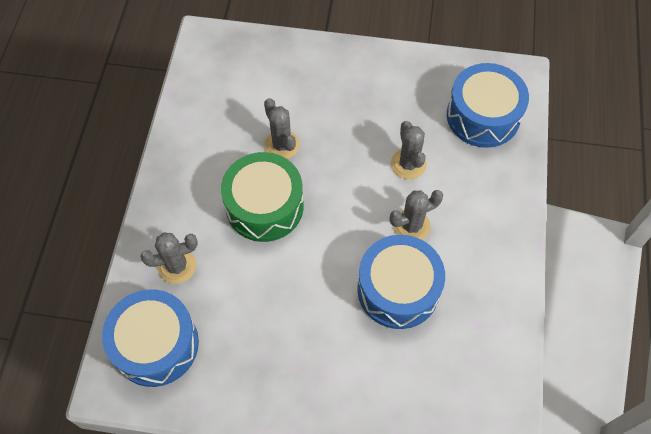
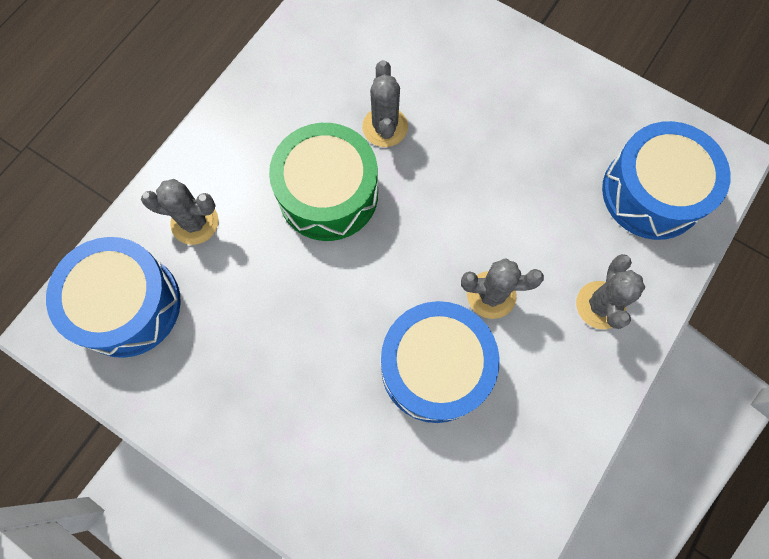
camera: 25 degrees right, 10 degrees up
(408, 164) = (526, 215): grey cactus -> grey cactus (600, 305)

